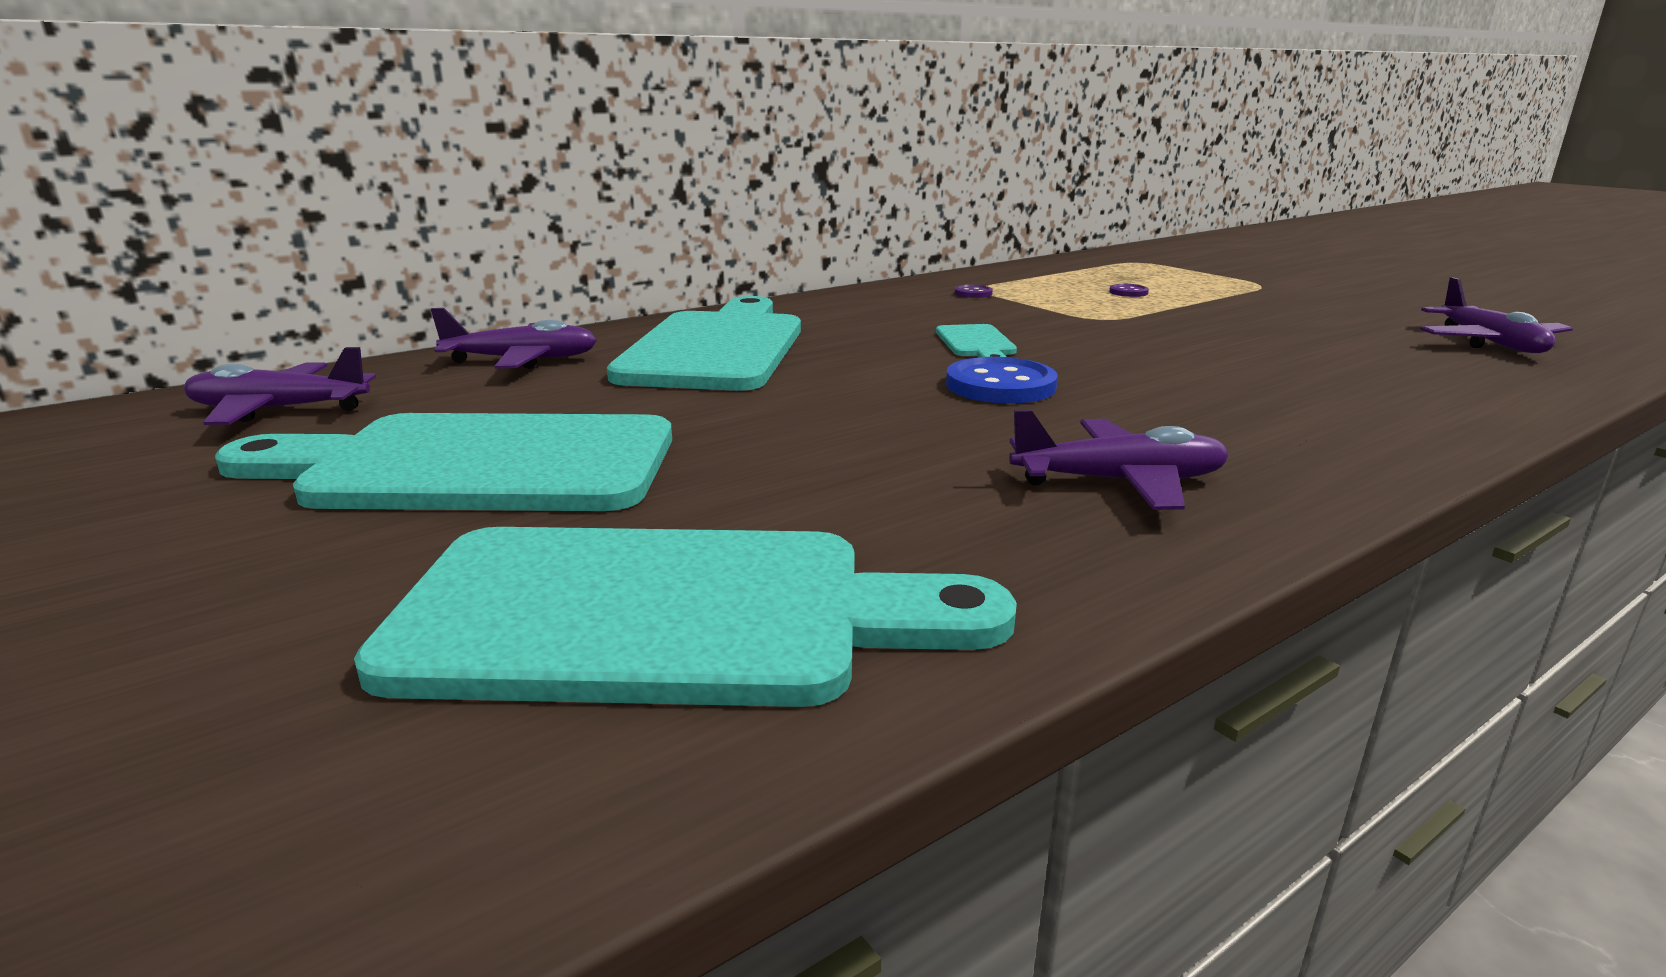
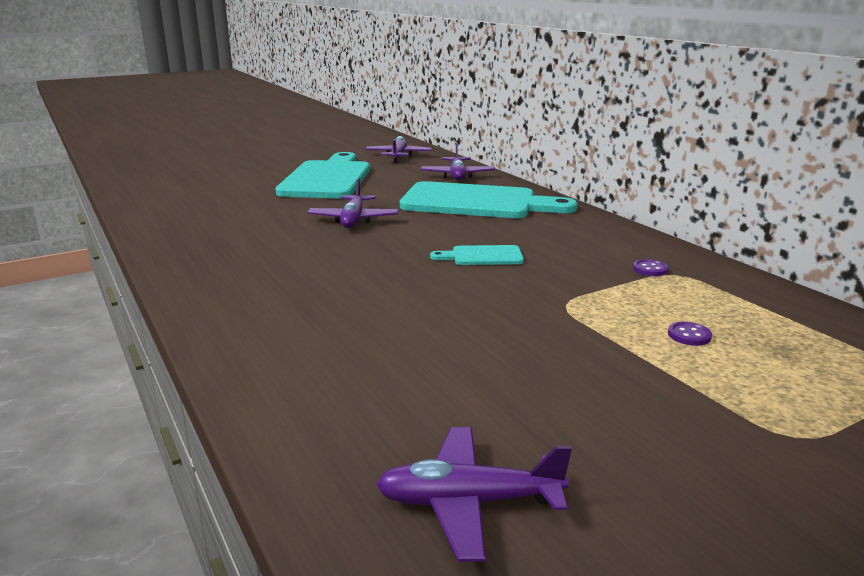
camera: 95 degrees right, 0 degrees up
(664, 614) = (201, 200): turquoise cutting board -> none
(1000, 385) = (389, 254): blue button -> none
(1119, 482) = (239, 260): purple plane -> purple plane (353, 220)

